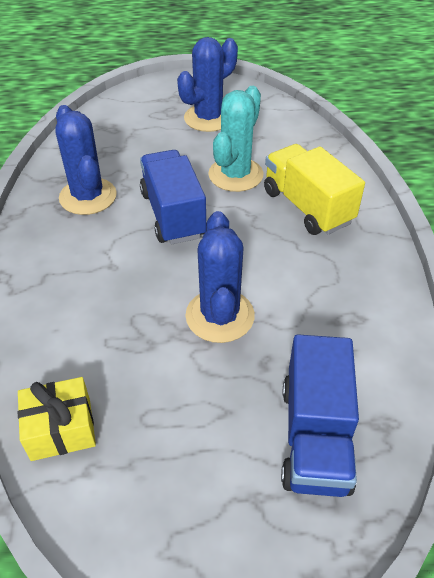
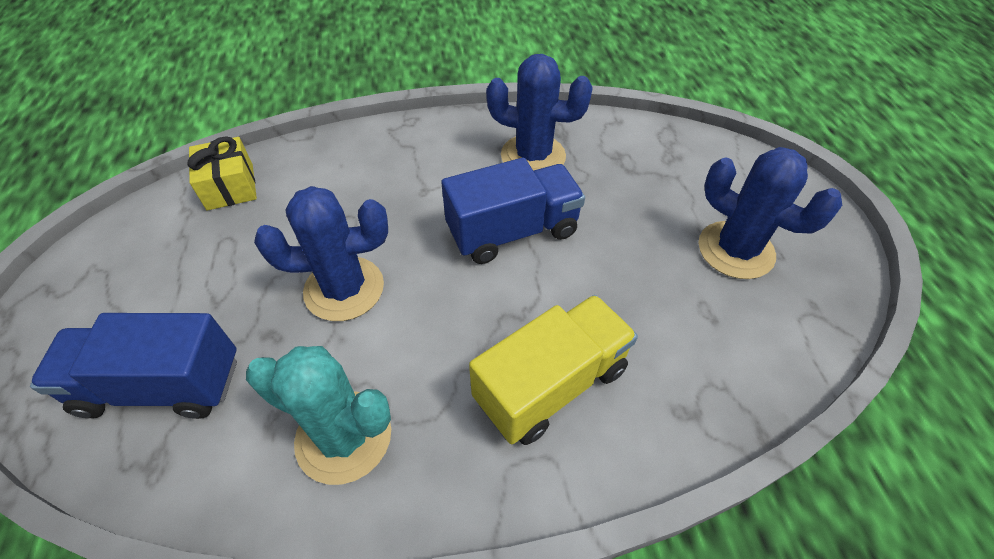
camera: 85 degrees right, 5 degrees up
(88, 196) = (533, 156): blue cactus -> blue cactus turned 45 degrees clockwise
(235, 175) = (607, 290): turquoise cactus -> turquoise cactus (344, 437)

